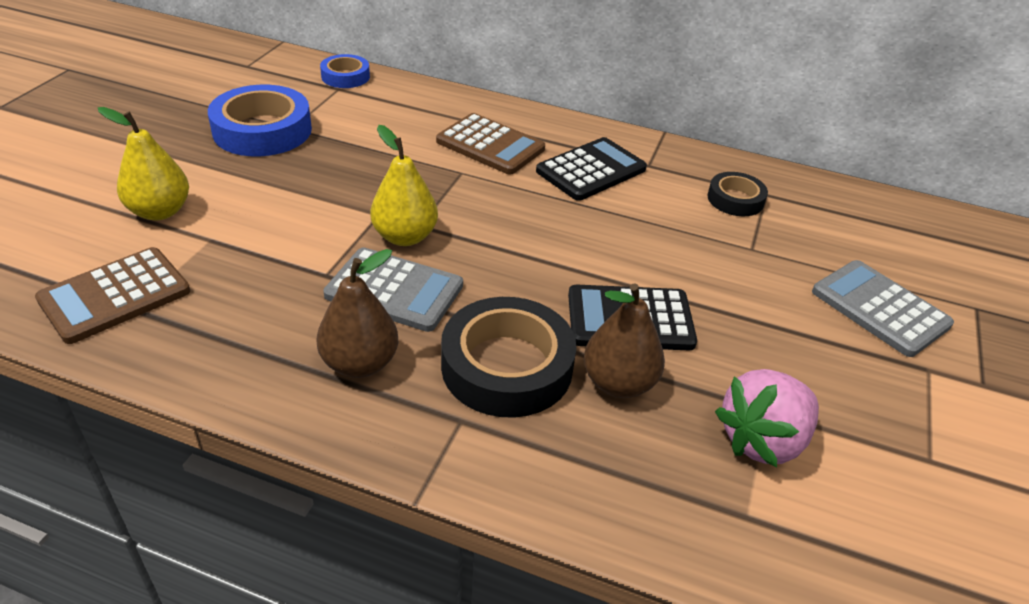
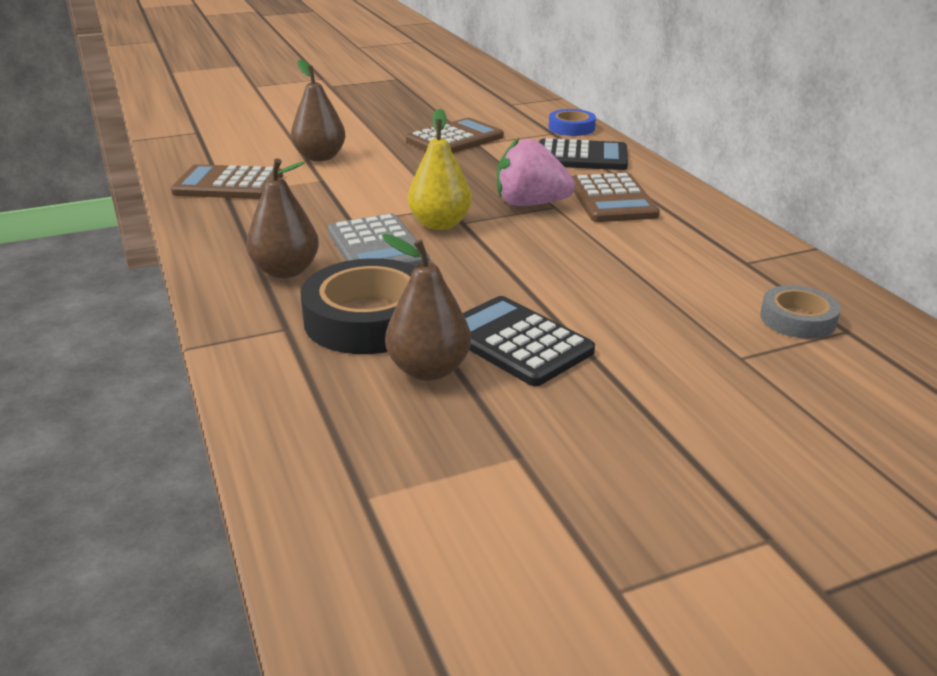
camera: 50 degrees right, 10 degrees down
(160, 211) = (320, 157): yellow pear -> brown pear
(262, 130) = (455, 139): blue tape -> brown calculator
(591, 170) = (676, 245): black calculator -> black calculator (581, 157)
(735, 199) = (797, 319): black tape -> grey tape
(762, 440) = (474, 469): pink strawberry -> pink strawberry (530, 204)
(880, 308) = (809, 467): grey calculator -> none

